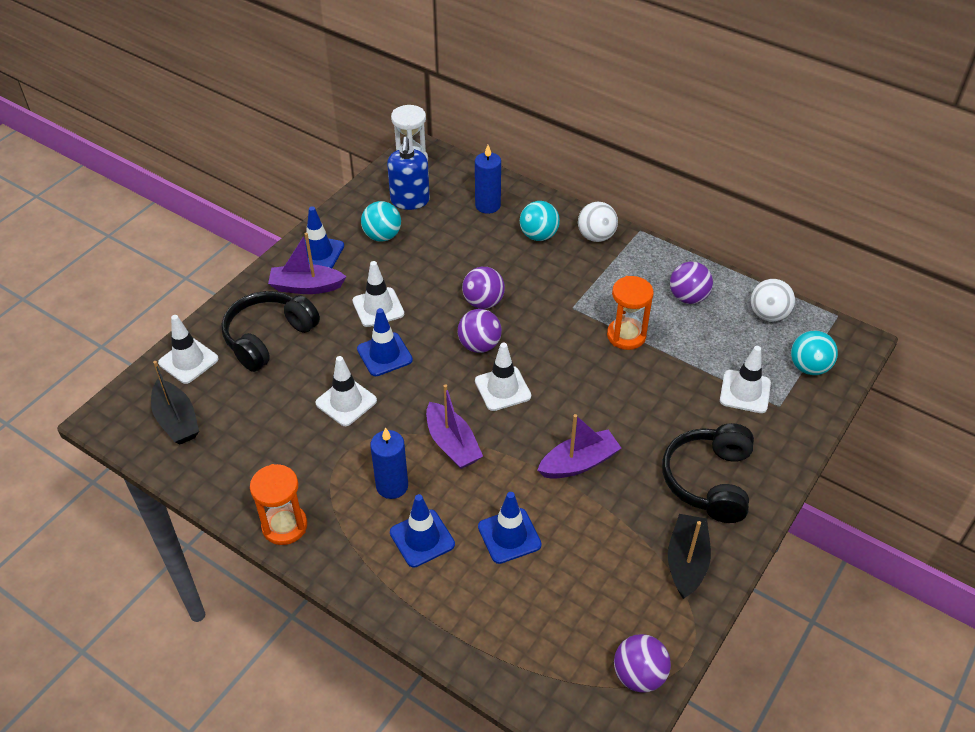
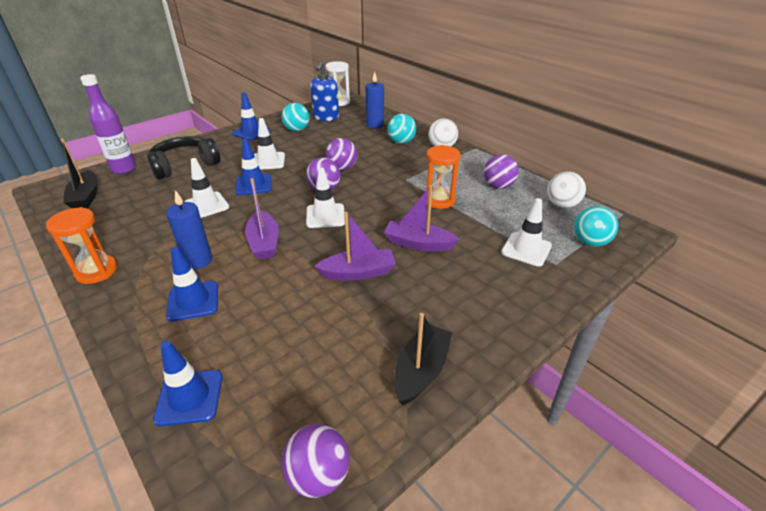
camera: 15 degrees right, 10 degrees down
(188, 361) = (124, 169): white traffic cone -> purple bottle
(306, 287) = (230, 146): purple boat -> purple boat (418, 244)
(509, 536) = (267, 314): blue traffic cone -> blue traffic cone (189, 397)
(709, 481) = (470, 307): black headphones -> none

